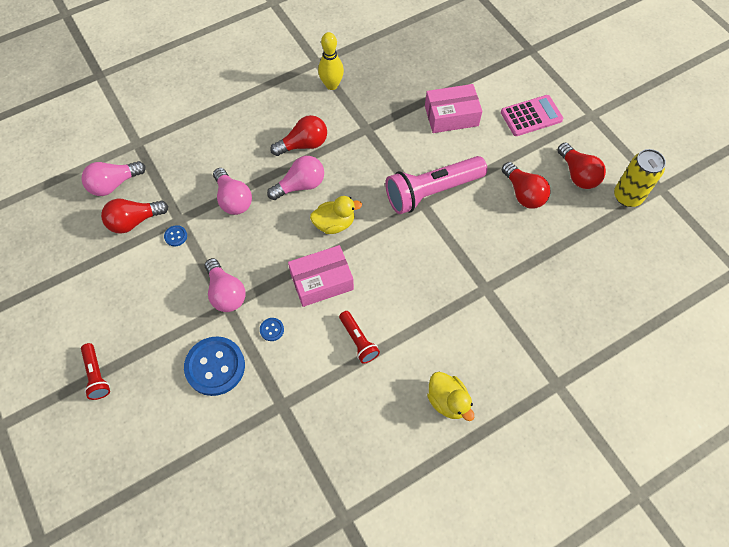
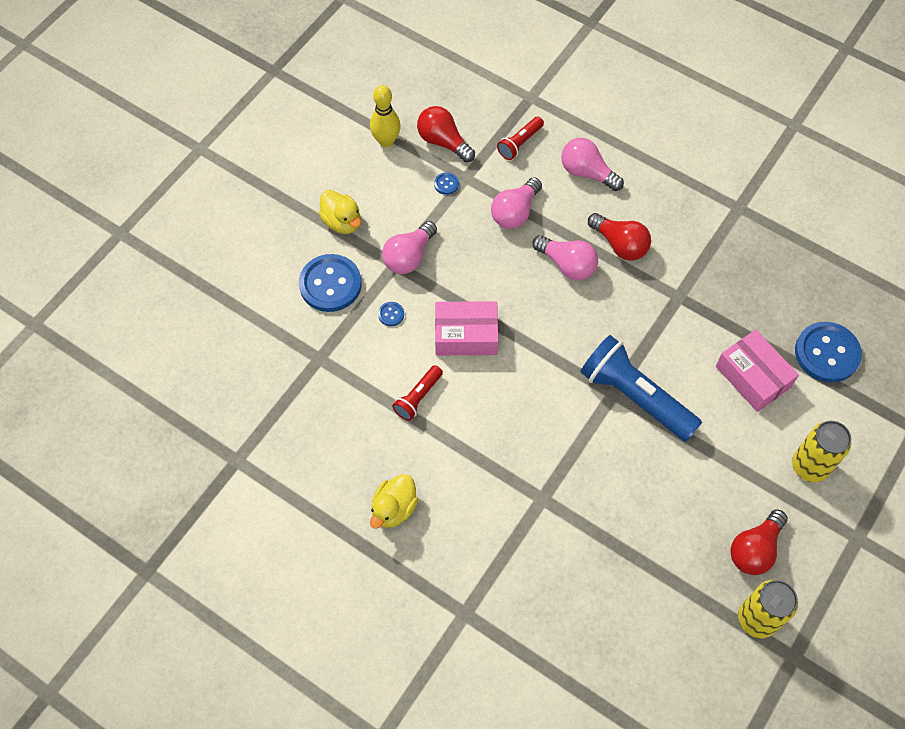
camera: 65 degrees right, 0 degrees up
(96, 375) = (277, 195): red flashlight -> red flashlight (520, 143)
(114, 184) = (473, 104): pink light bulb -> pink light bulb (587, 172)
(322, 281) = (466, 335): pink box -> pink box turned 45 degrees counterclockwise
(331, 85) = (716, 236): yellow bowling pin -> yellow bowling pin (386, 141)
(334, 224) = (539, 317): yellow duck -> yellow duck (342, 222)
(432, 191) = (635, 397): pink flashlight -> blue flashlight
(454, 68) = (827, 353): none -> blue button
(523, 193) = (690, 496): red light bulb -> none
(531, 116) = (809, 466): pink calculator -> yellow can

